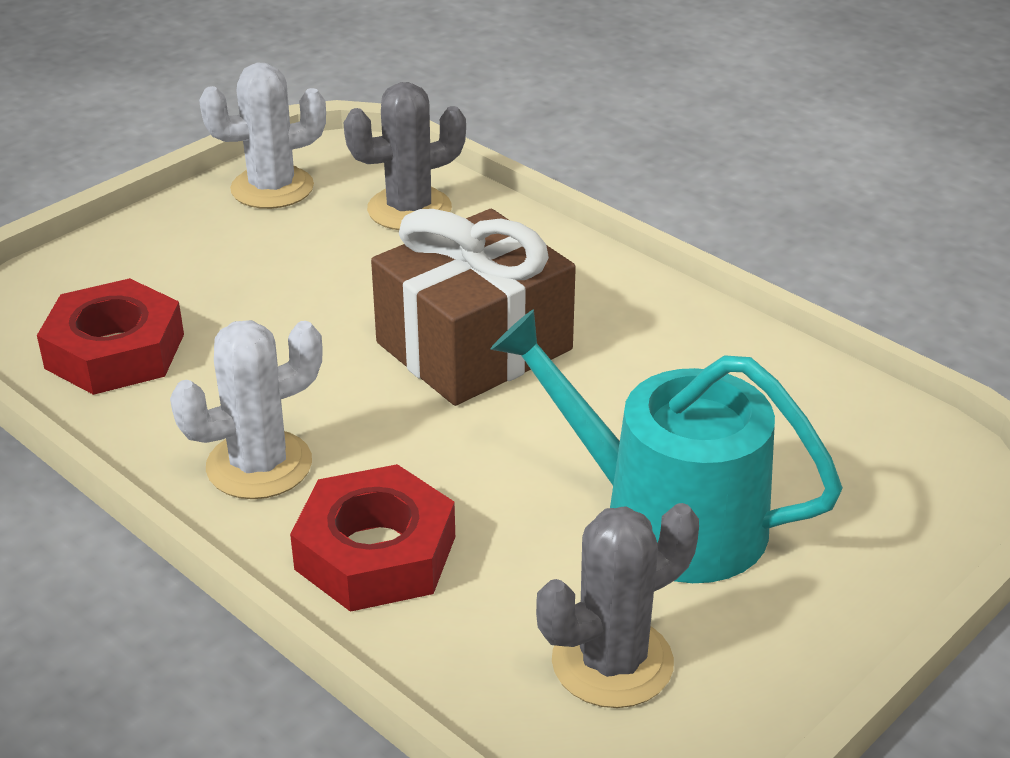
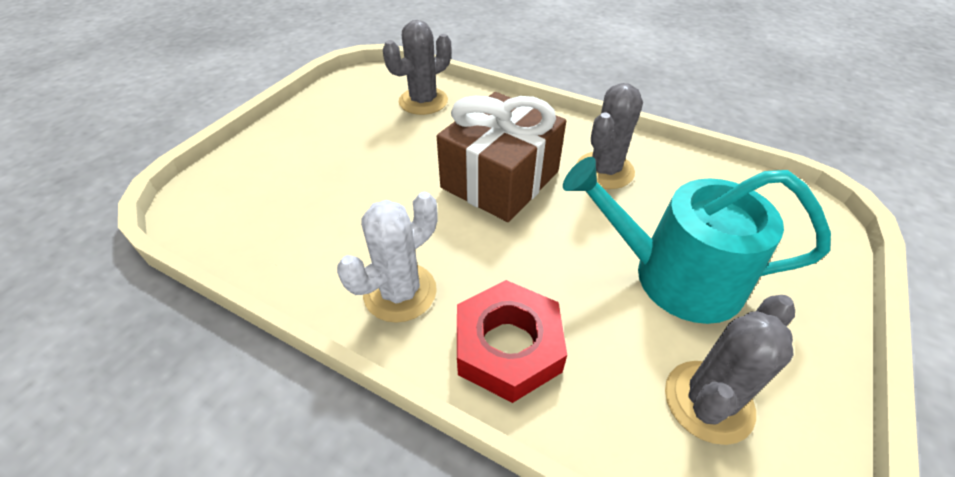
camera: 15 degrees left, 10 degrees up
(115, 351) = (271, 224): red nut -> none
(272, 188) = (337, 100): white cactus -> none
(650, 360) = (604, 170): none -> grey cactus

